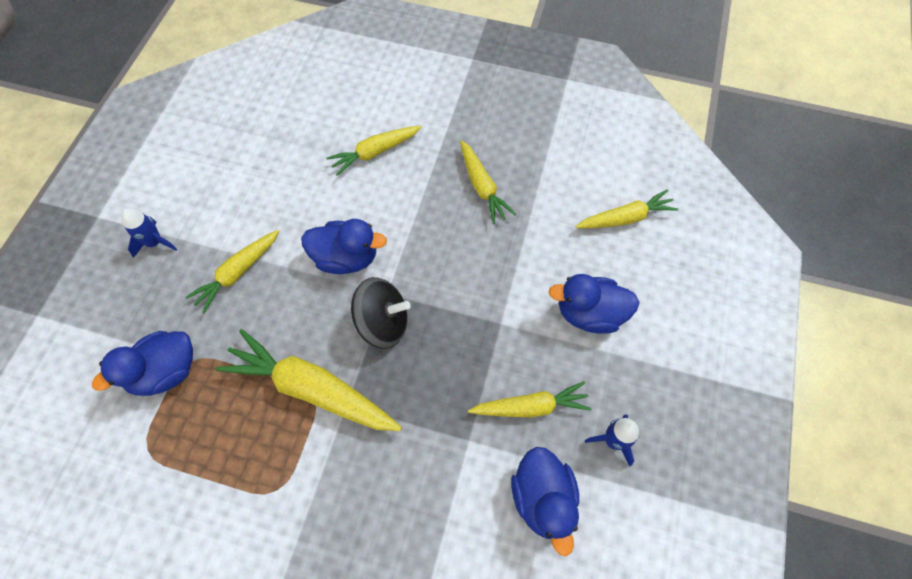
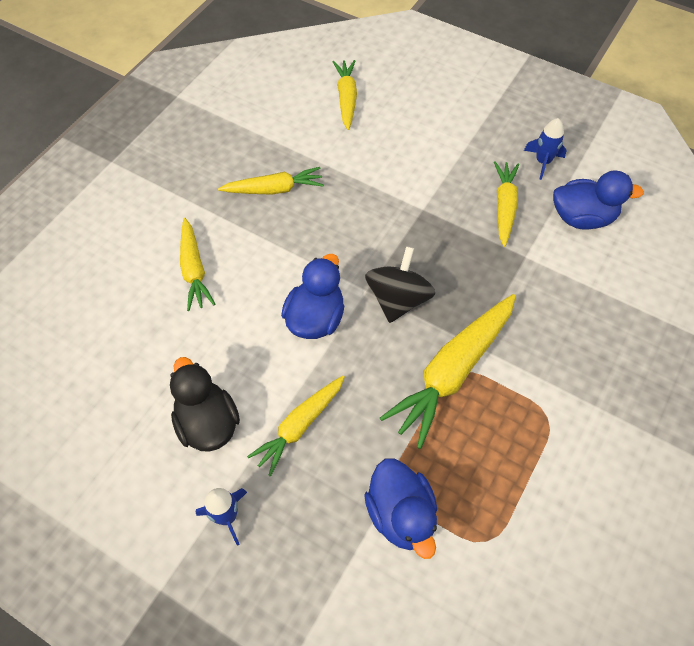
camera: 75 degrees left, 5 degrees down
(232, 206) = (207, 423): none -> black duck
(238, 273) = (299, 426): yellow carrot -> yellow carrot turned 75 degrees clockwise
(589, 313) = (430, 146): blue duck -> none

